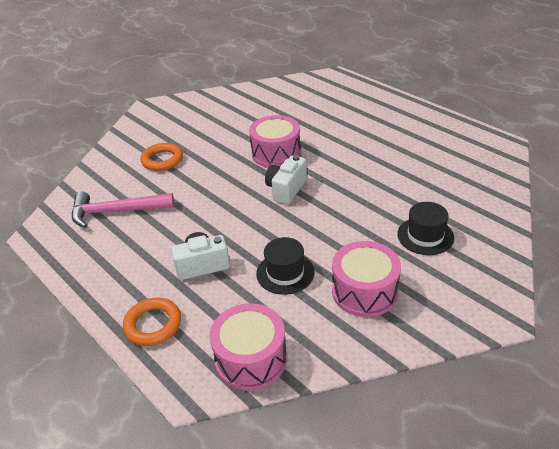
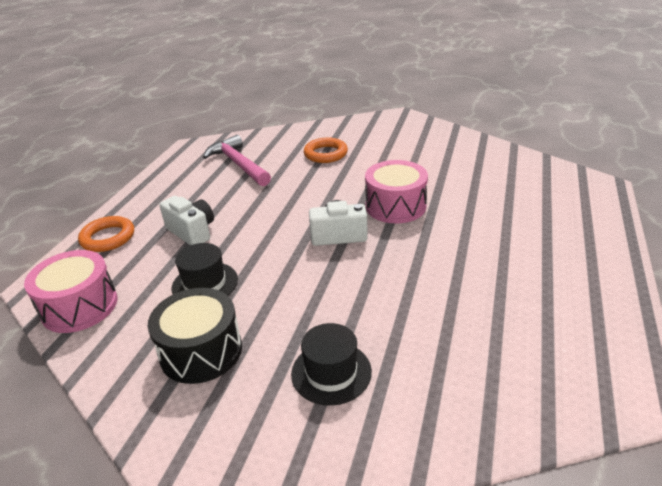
camera: 60 degrees right, 5 degrees down
(364, 291) = (201, 351): pink drum -> black drum

